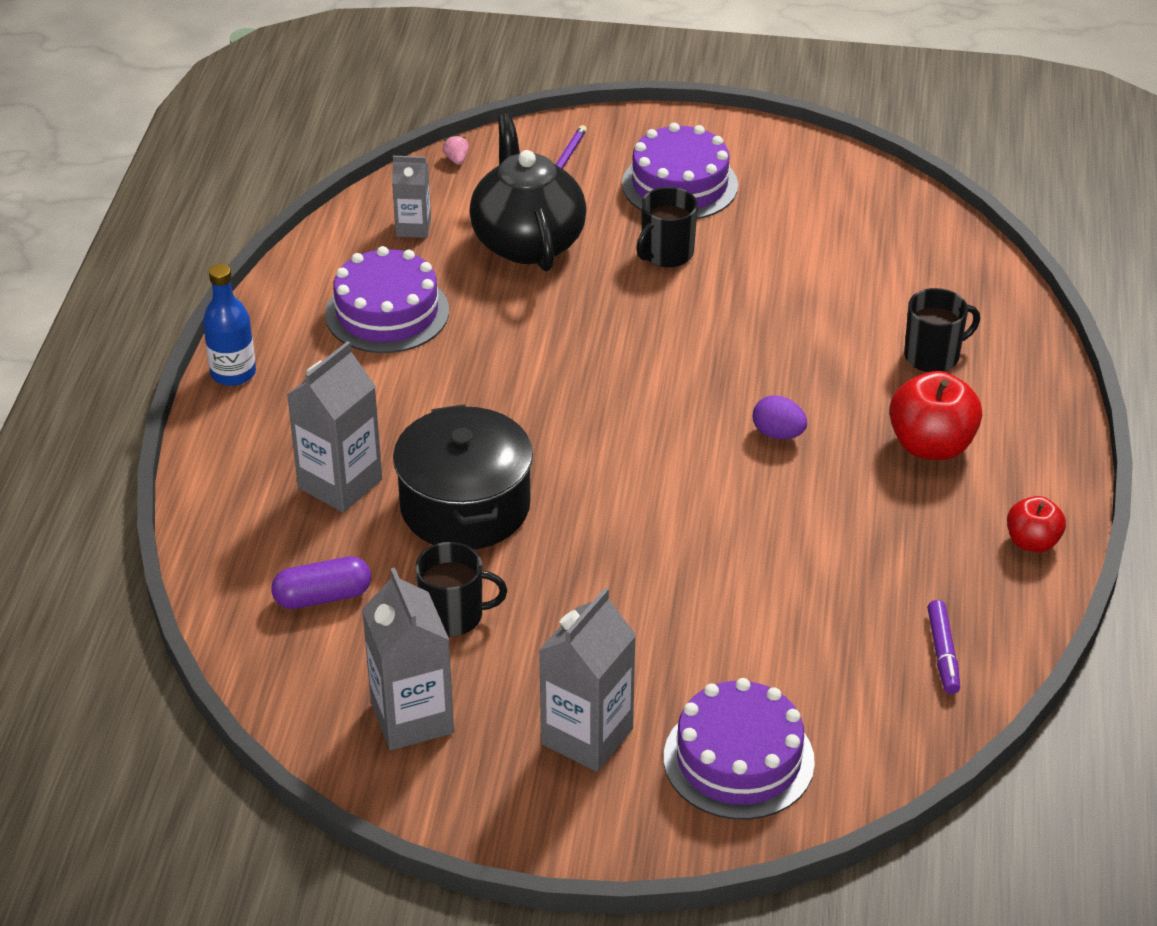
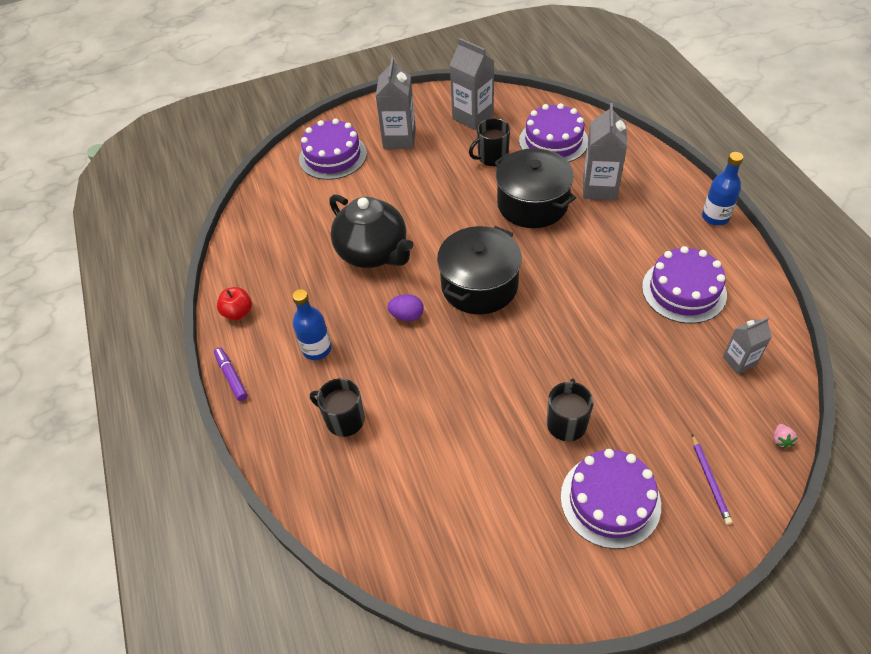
camera: 155 degrees right, 10 degrees up
(323, 596) = (553, 141): purple capsule -> purple cake
(456, 159) = (781, 440): pink strawberry -> pink strawberry turned 45 degrees clockwise
(527, 242) = (660, 386): black teapot -> black teapot (373, 253)
(646, 429) = (479, 285): none -> black pot
(931, 445) = (317, 349): red apple -> blue bottle
(933, 356) = (344, 419): black mug -> black mug turned 75 degrees clockwise
(943, 653) = (264, 235): purple marker -> purple marker (231, 377)

